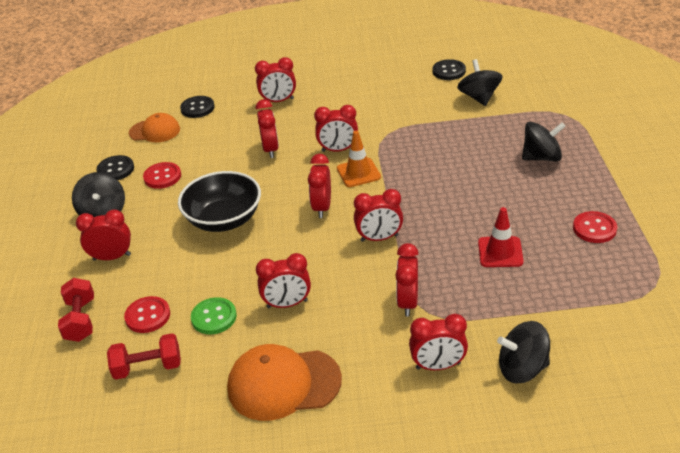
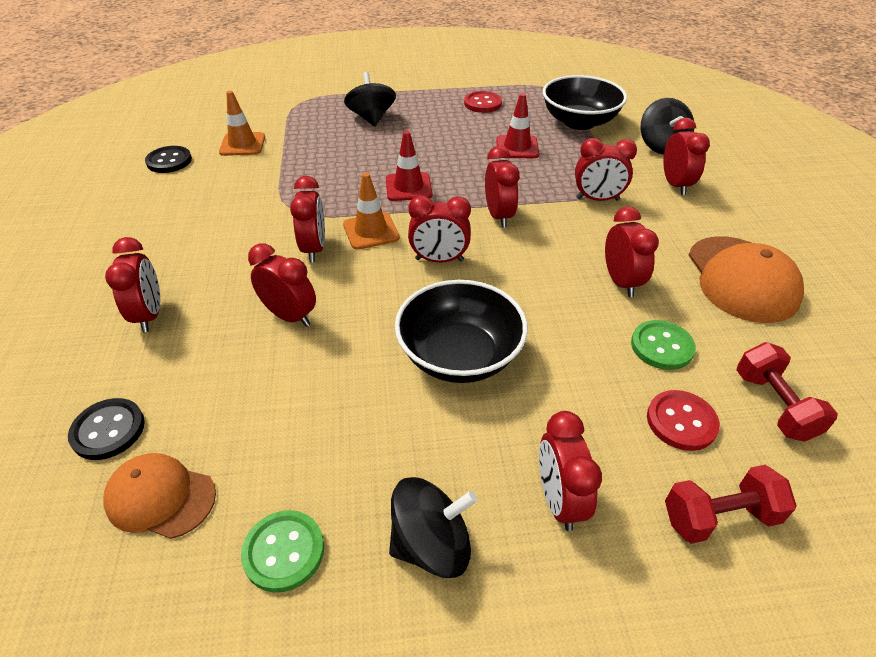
camera: 95 degrees left, 5 degrees up
(115, 169) = (284, 552): black button -> green button
(155, 131) = (160, 497): orange cap -> orange cap turned 75 degrees counterclockwise
(162, 177) = (330, 457): red button -> none
(270, 149) = (290, 316): red clock -> red clock turned 45 degrees clockwise
(421, 187) = (408, 187): none -> red traffic cone
(479, 97) = (242, 144): black spinning top -> orange traffic cone
(568, 303) = (579, 122): none -> black bowl

